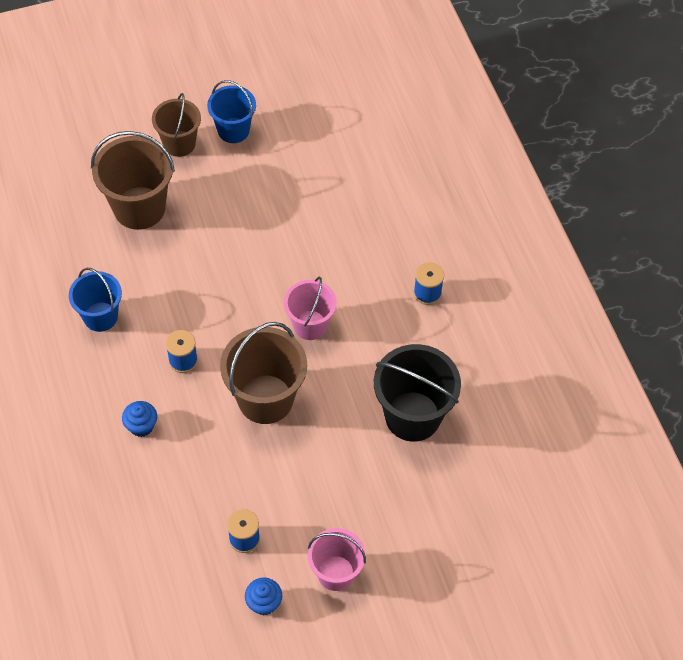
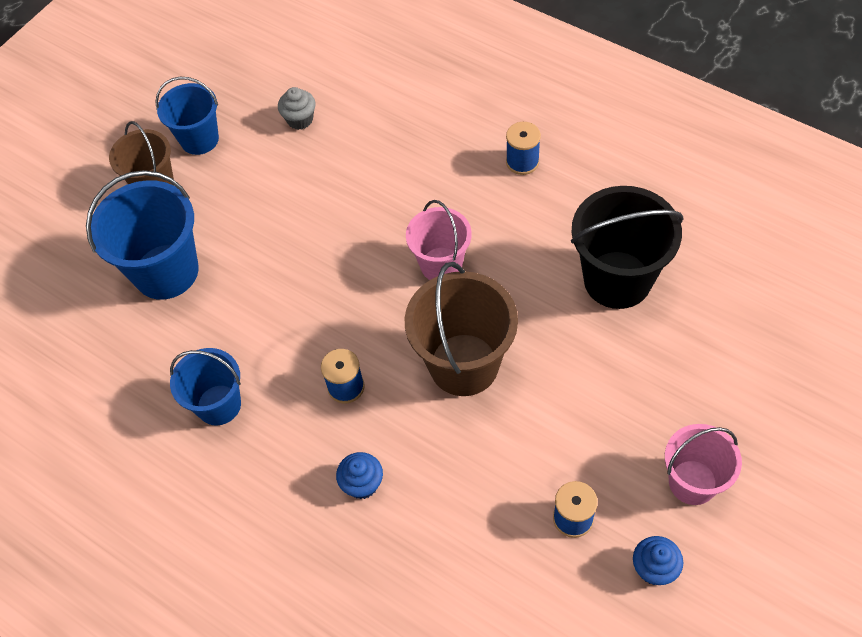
camera: 30 degrees left, 0 degrees up
(139, 208) = (166, 271): brown bucket -> blue bucket
(309, 161) = (300, 120): none -> grey cupcake

